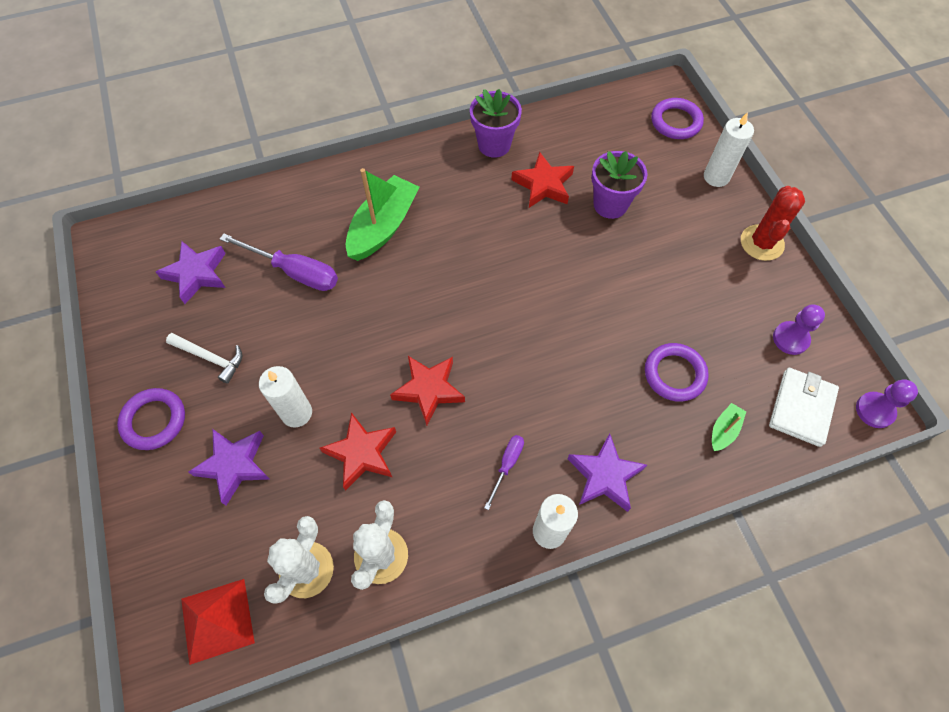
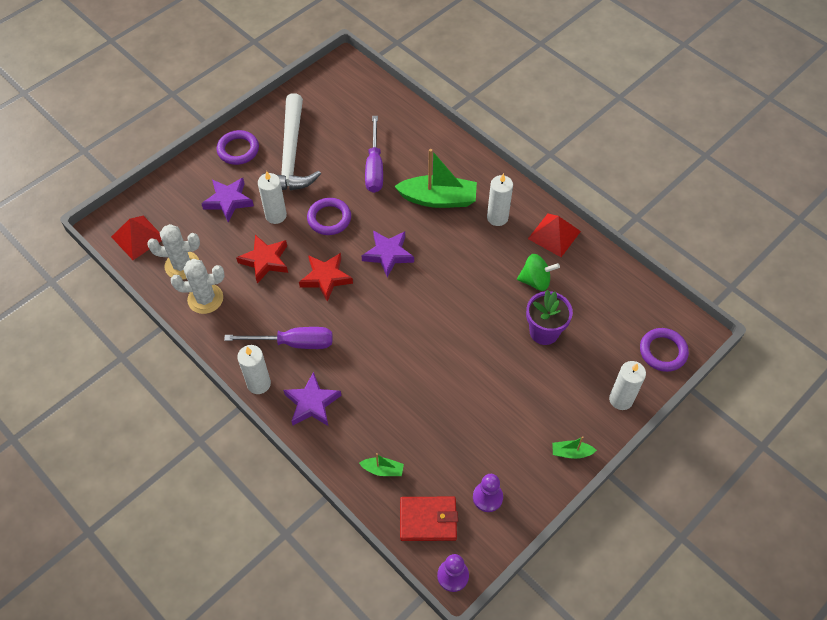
camera: 65 degrees right, 5 degrees down
(196, 274) = (345, 119): purple star -> purple star (388, 254)
(210, 358) = (291, 155): white hammer -> white hammer, size x2.14
(443, 183) = (497, 217): none -> white candle
(494, 145) = (554, 235): purple flower pot -> red pyramid
(507, 465) = (293, 343): purple screwdriver -> purple screwdriver, size x1.85
(543, 185) = (535, 281): red star -> green spinning top
(674, 374) = (413, 423): purple ring -> purple ring (329, 218)
(762, 243) = (571, 452): red cactus -> green boat
(801, 408) = (428, 520): white wallet -> red wallet

